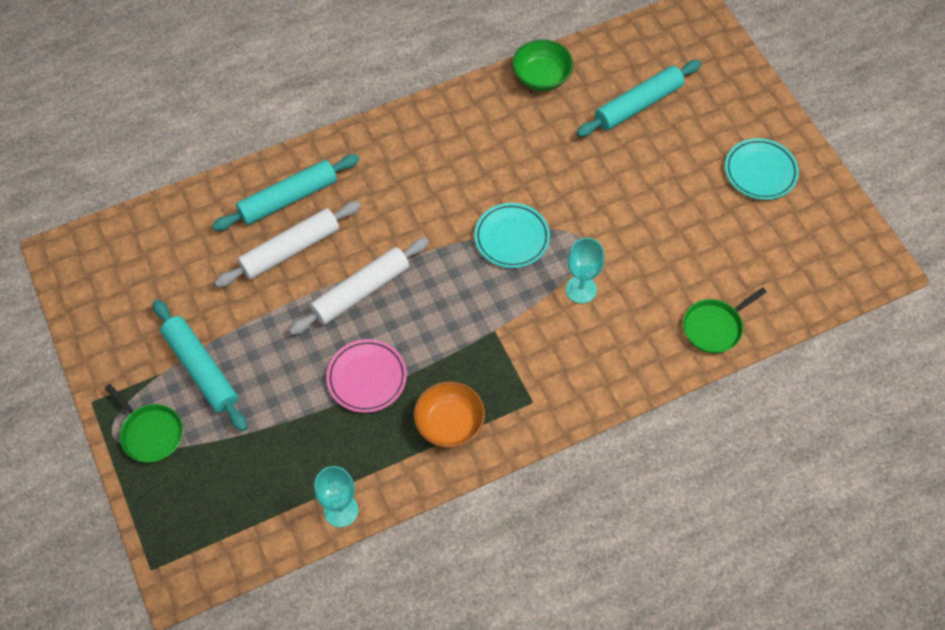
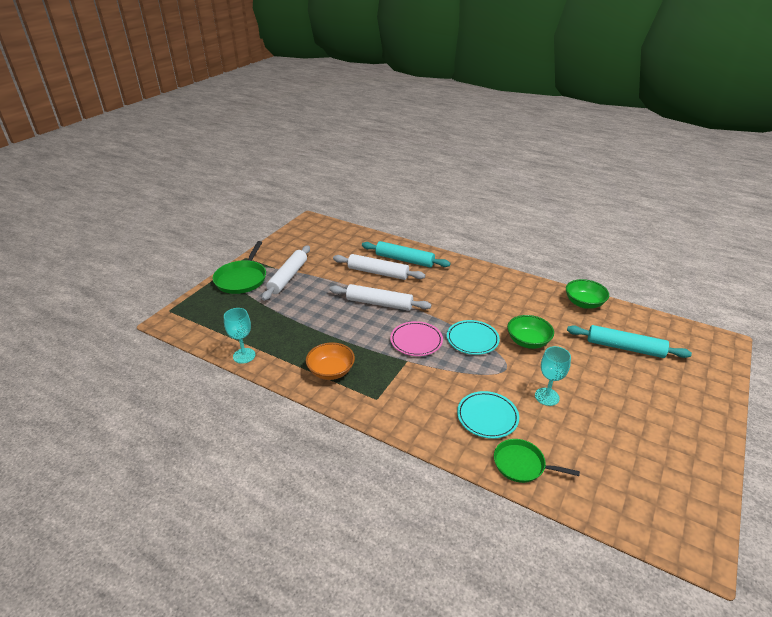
camera: 55 degrees right, 25 degrees down
(150, 433) = (242, 279): green pan -> green pan, size x1.51
(201, 369) = (288, 277): turquoise rolling pin -> white rolling pin
(367, 378) = (331, 328): pink plate -> pink plate (416, 341)
(558, 185) = (528, 341): none -> green bowl
(581, 289) = (473, 383): turquoise goblet -> turquoise goblet (547, 396)
(760, 171) = (666, 429): turquoise plate -> turquoise plate (487, 417)

